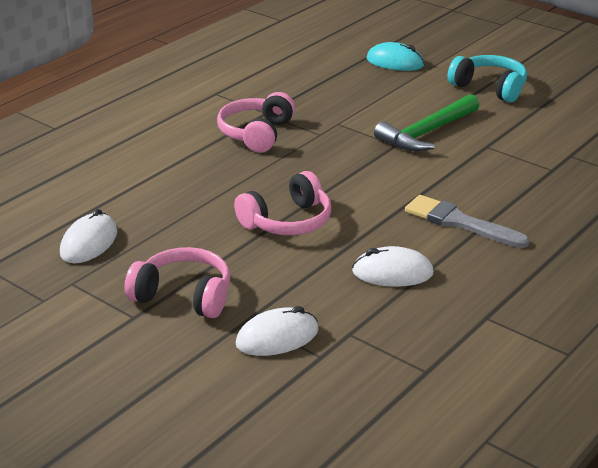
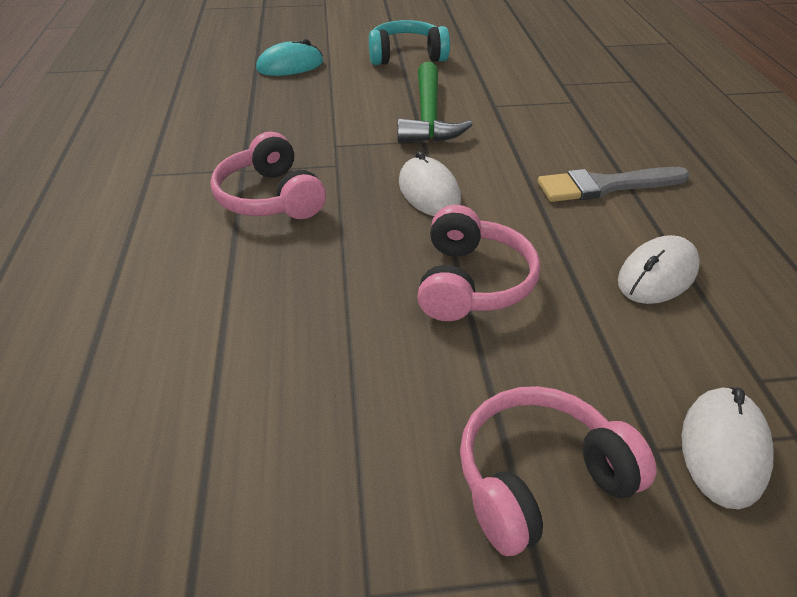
camera: 45 degrees left, 10 degrees up
(89, 243) = (288, 496): white mouse -> white mouse (429, 192)

